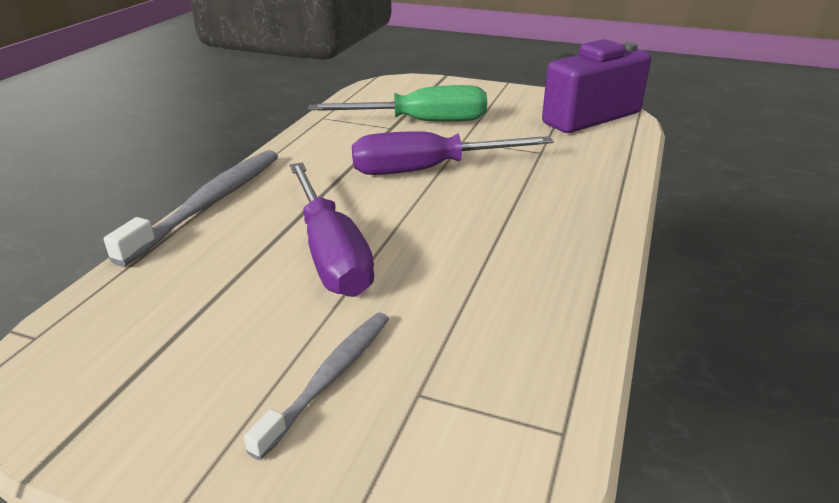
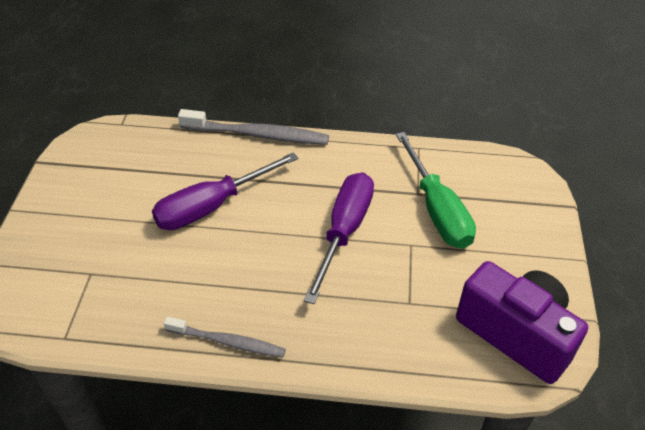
camera: 75 degrees right, 15 degrees up
(329, 379) = (98, 235): grey toothbrush -> grey toothbrush (227, 342)
(428, 170) = (344, 231): purple screwdriver -> purple screwdriver turned 45 degrees clockwise

